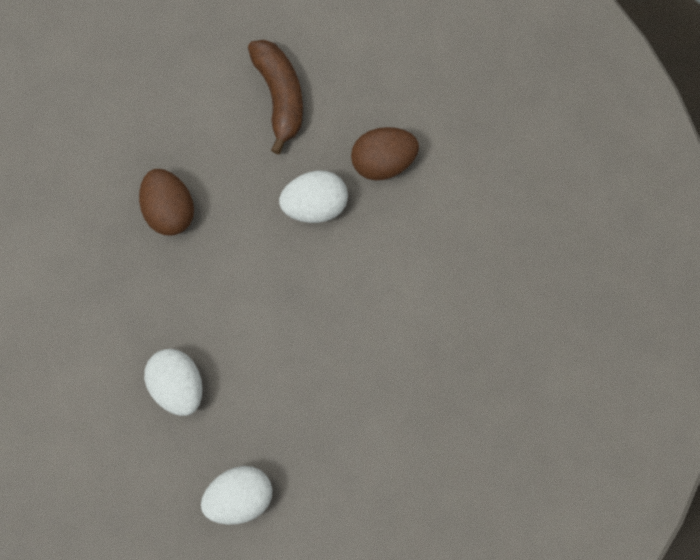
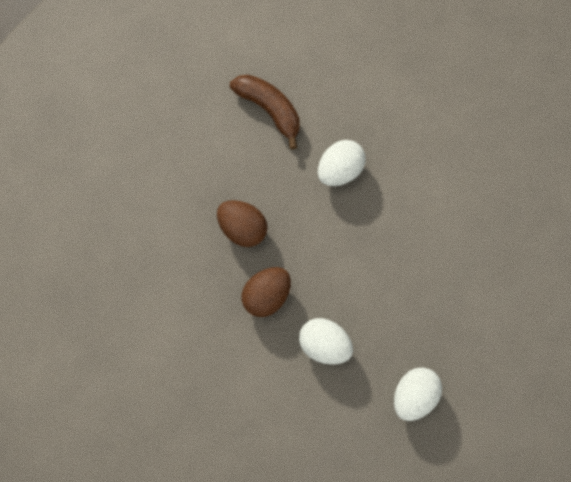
camera: 30 degrees left, 0 degrees up
(383, 162) = (367, 116): brown egg -> brown egg (266, 296)

